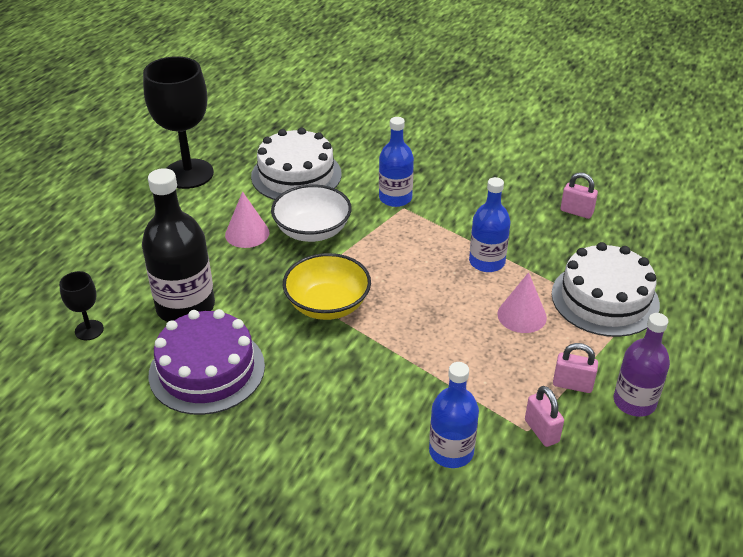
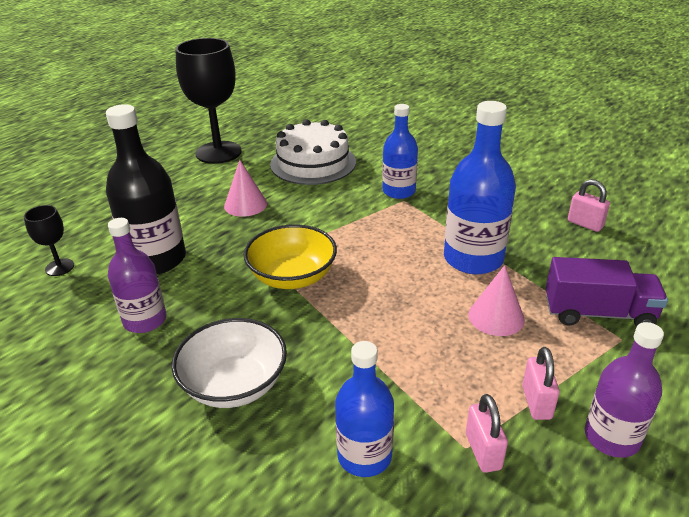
camera: 15 degrees right, 5 degrees down
(207, 370) = (145, 320): purple cake -> purple bottle
(312, 231) = (307, 209): white bowl -> white bowl (234, 384)
(487, 262) = (473, 259): blue bottle -> blue bottle, size x1.54
(572, 384) = (536, 402): pink padlock -> pink padlock turned 60 degrees clockwise
(605, 299) = (598, 313): white cake -> purple truck

